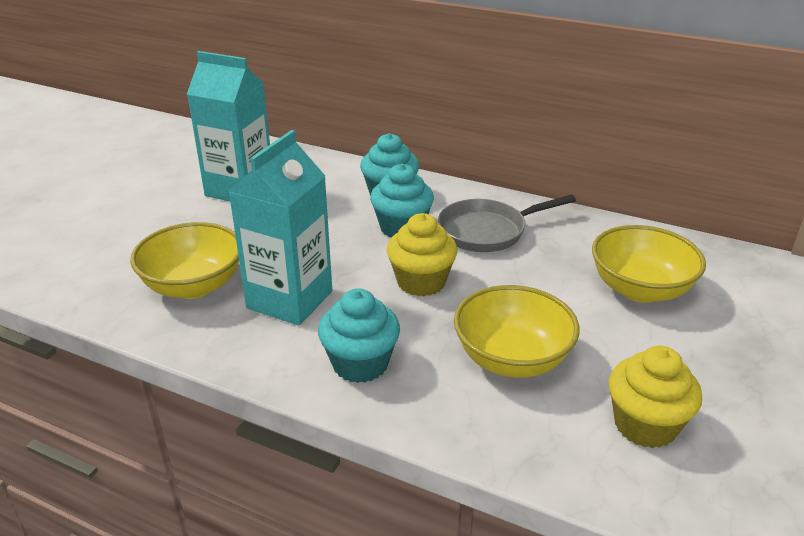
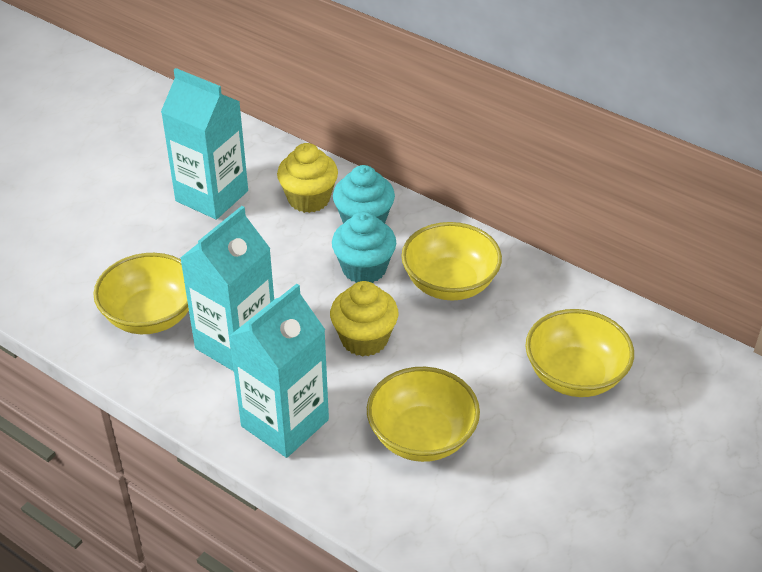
camera: 10 degrees right, 10 degrees up
(360, 364) = (285, 423): turquoise cupcake -> turquoise carton
(488, 231) = (450, 283): grey pan -> yellow bowl
(645, 425) = (514, 519): yellow cupcake -> yellow cupcake (309, 199)

